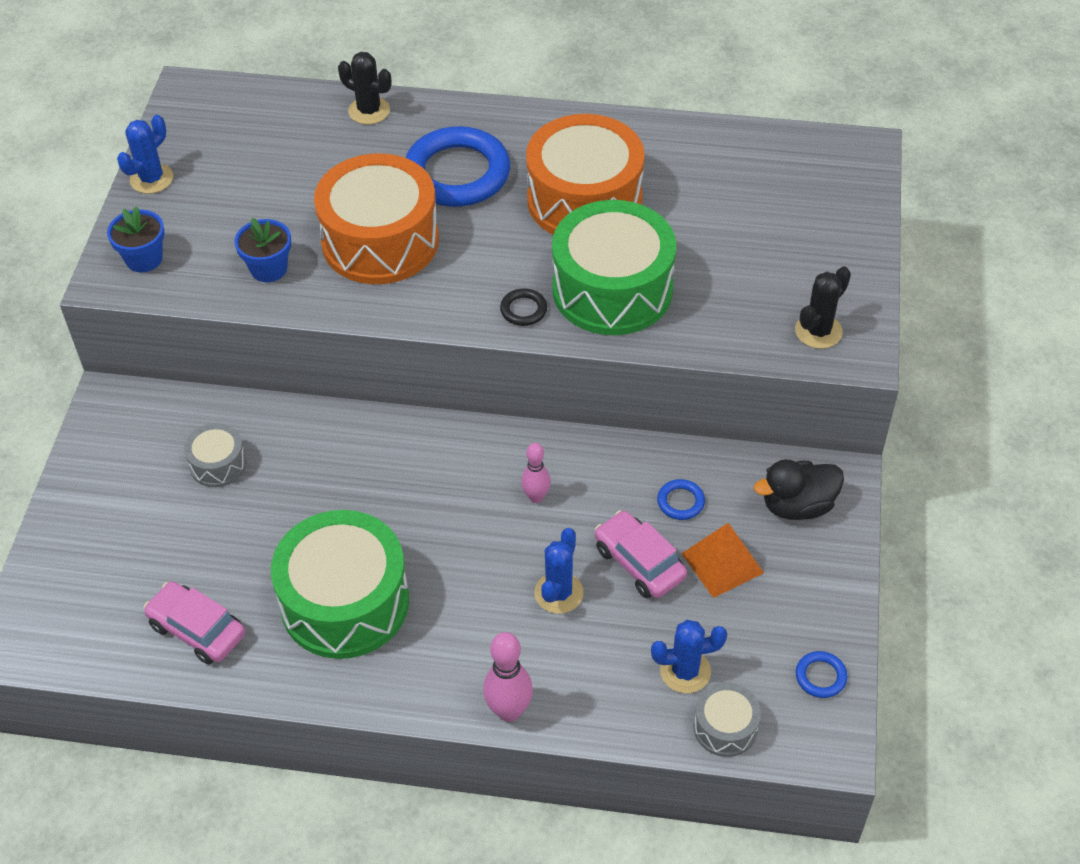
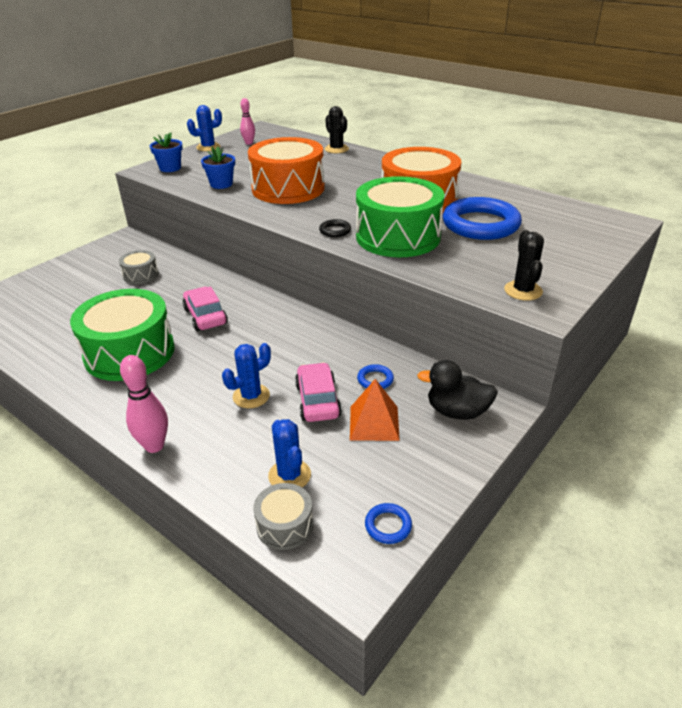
camera: 30 degrees right, 15 degrees down
(197, 629) = (46, 335): pink car -> pink car (205, 316)
(457, 173) = (357, 176): blue ring -> blue ring (480, 224)
(536, 497) = (287, 345): pink bowling pin -> pink bowling pin (249, 143)
(685, 671) = (289, 475): blue cactus -> blue cactus turned 45 degrees clockwise
(818, 331) = (523, 291): black cactus -> black cactus turned 75 degrees counterclockwise

